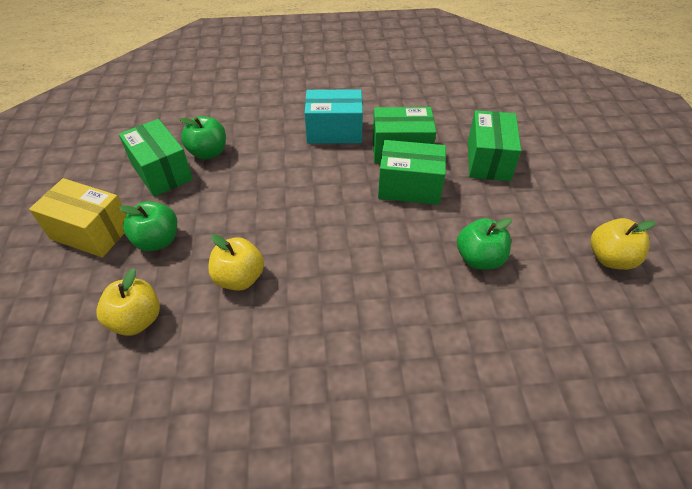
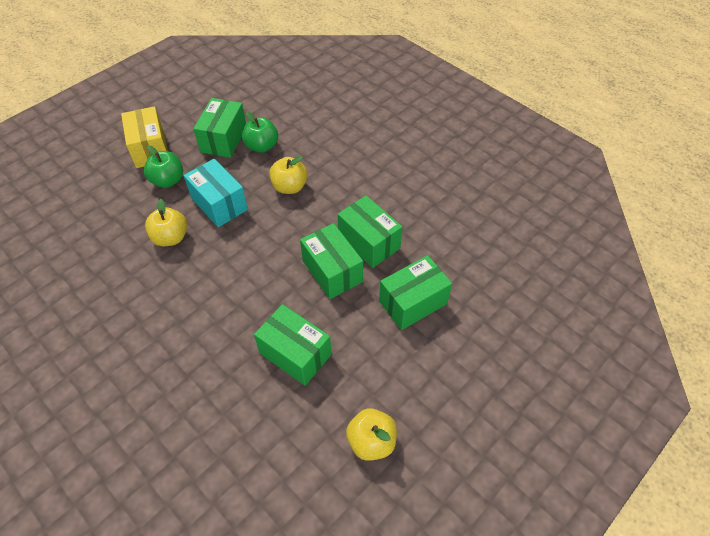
camera: 50 degrees right, 5 degrees up
(137, 320) = (106, 216): yellow apple -> yellow apple (289, 187)
(334, 131) = (350, 192): turquoise box -> turquoise box (219, 204)
(479, 259) = (295, 354): green apple -> green box

